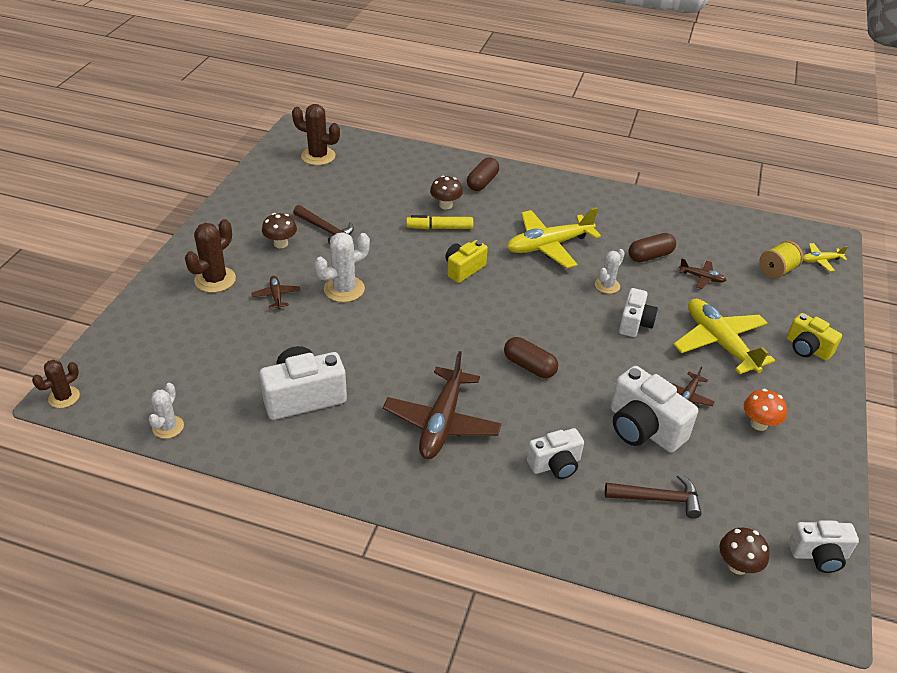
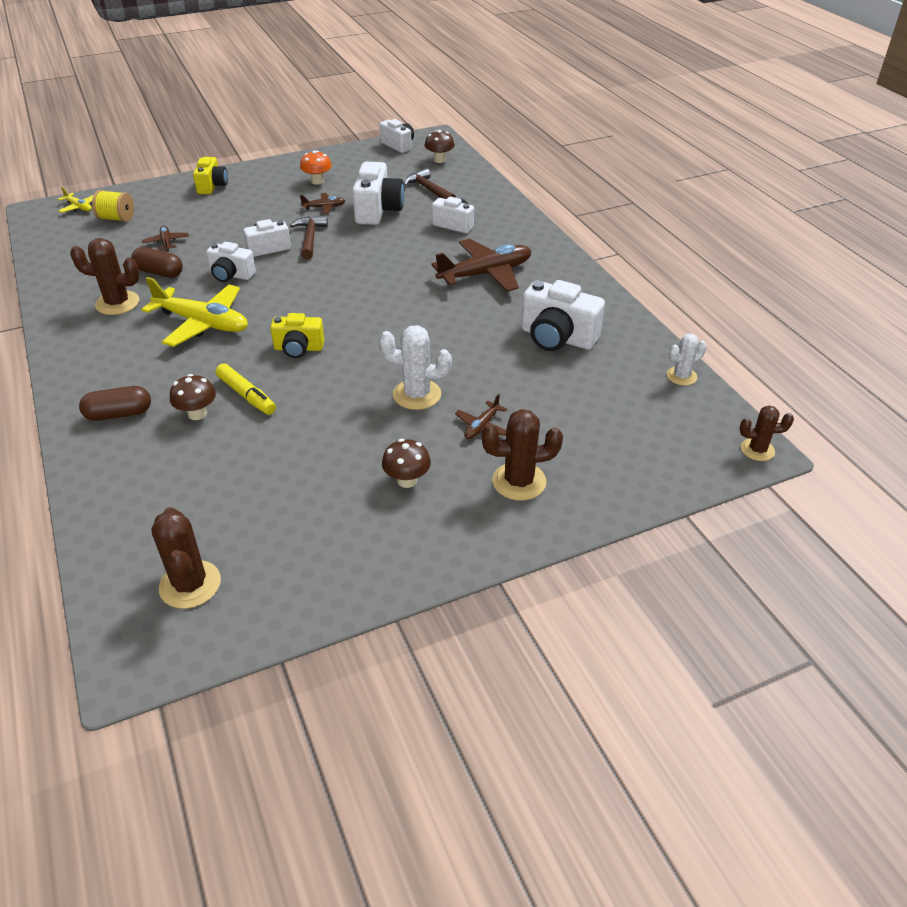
camera: 130 degrees left, 0 degrees up
(325, 230) = (343, 466): brown hammer -> brown hammer (310, 238)
(529, 366) = (379, 267): brown capsule -> none
(607, 285) = (231, 275): white cactus -> white camera
(620, 224) = (117, 303): none -> brown cactus
(719, 343) = (248, 213): yellow plane -> none

